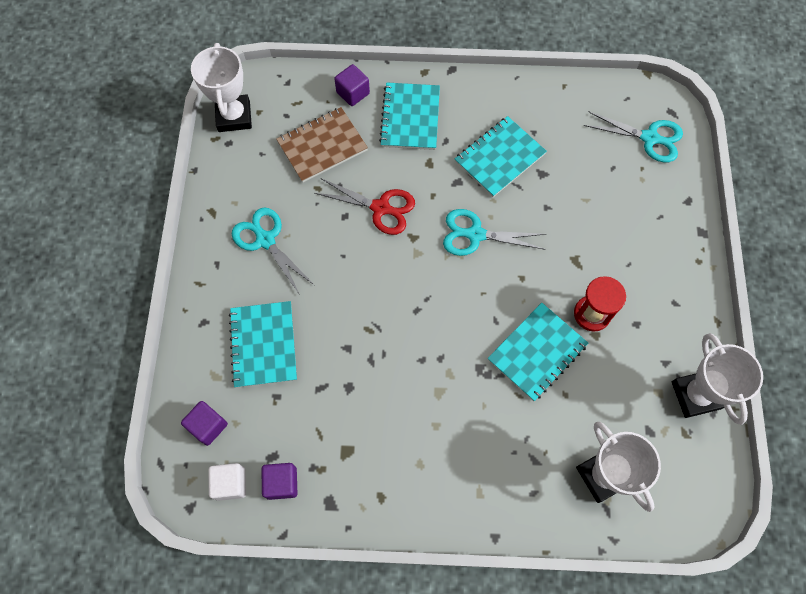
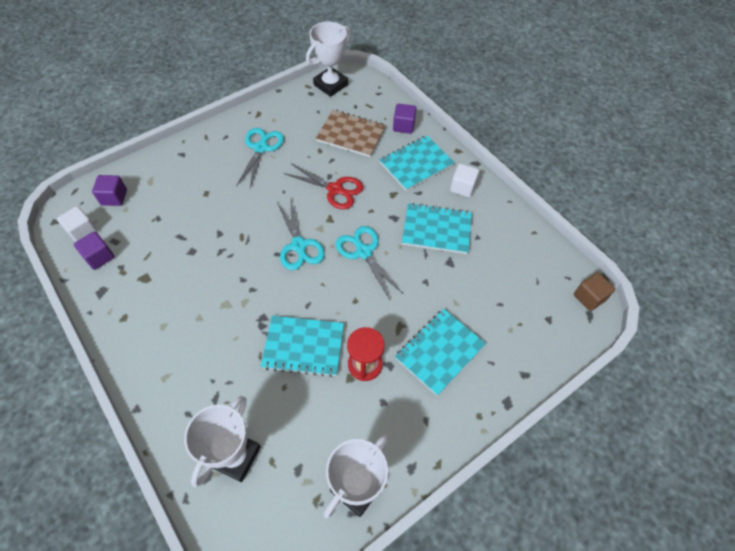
camera: 50 degrees right, 10 degrees down
(263, 345) = (188, 190): turquoise notebook -> turquoise notebook (439, 352)
(381, 208) = (335, 189): red scissors -> red scissors turned 45 degrees counterclockwise
(470, 101) = (462, 187): none -> white cube
(650, 138) = (551, 313): turquoise scissors -> turquoise scissors (299, 246)
(656, 99) = (589, 297): none -> brown cube

